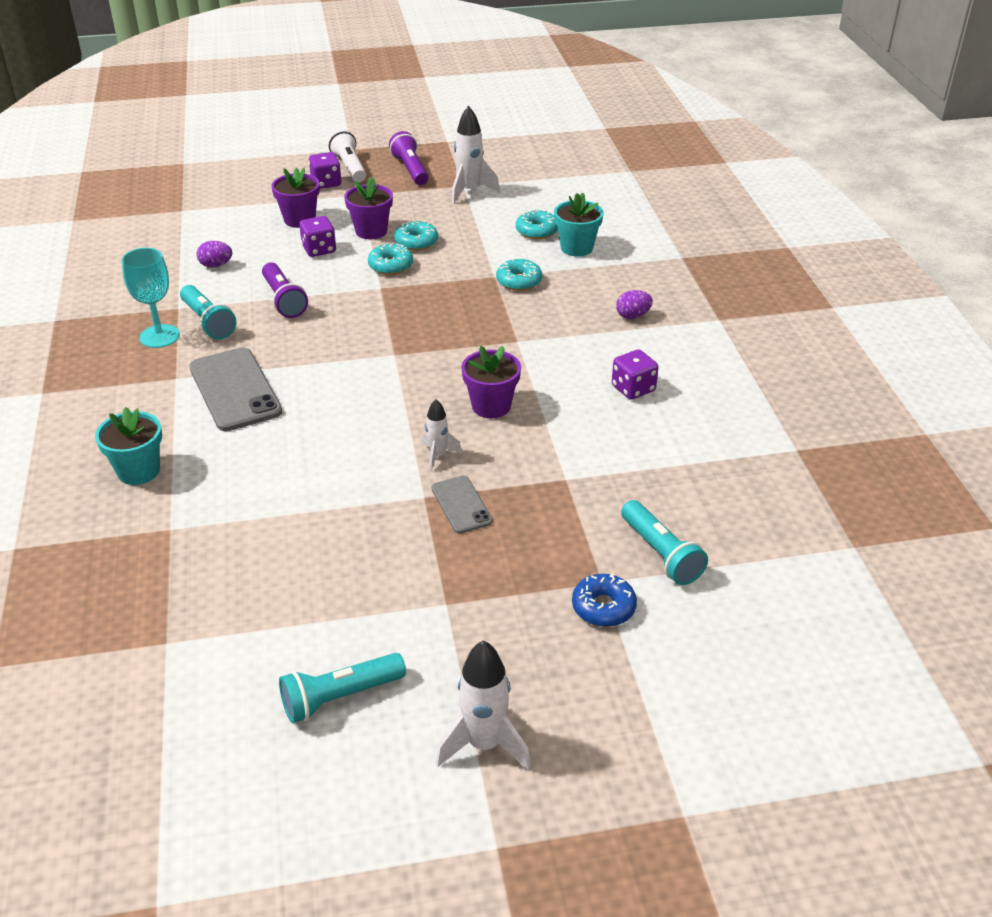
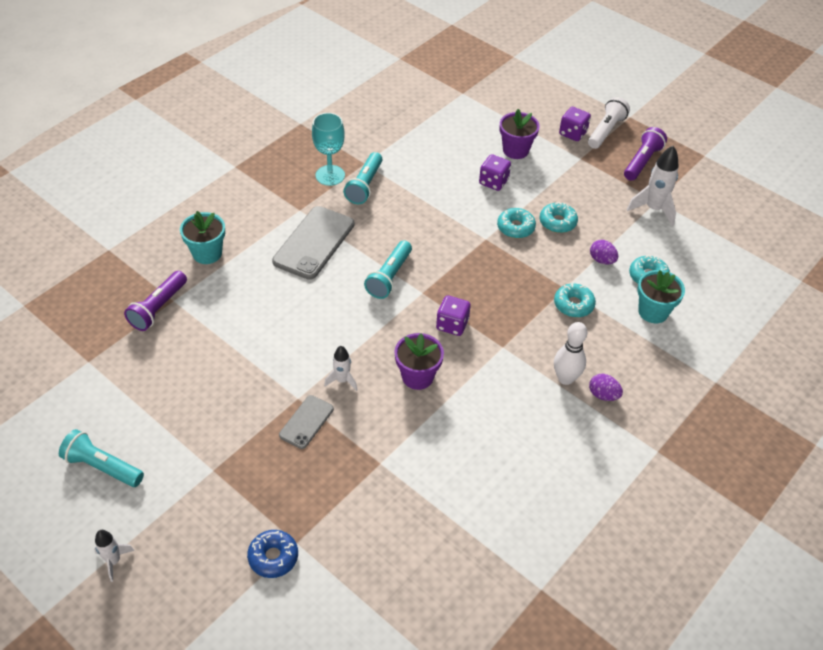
camera: 50 degrees right, 10 degrees up
(216, 265) = (423, 148): purple egg -> purple egg (602, 260)
(283, 300) = (422, 203): purple flashlight -> purple flashlight (158, 308)
(371, 231) = (543, 192): purple flower pot -> none
(484, 744) = (114, 561): white rocket -> white rocket, size x0.59
(593, 325) = (565, 378): none -> white bowling pin
(633, 388) = (515, 445): purple dice -> purple dice (452, 324)
(660, 554) = (350, 562): turquoise flashlight -> turquoise flashlight (389, 277)

